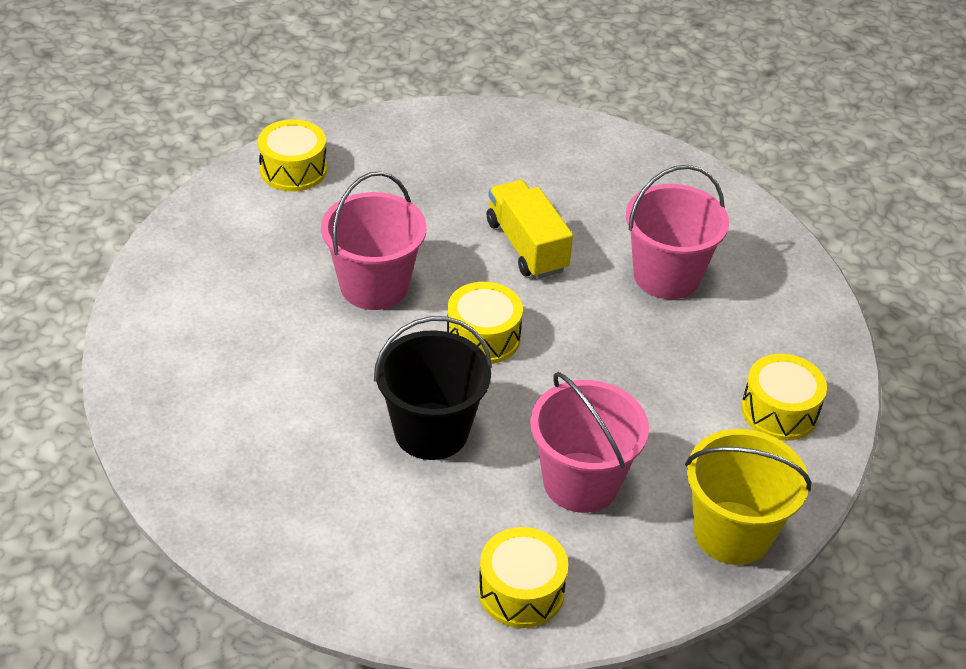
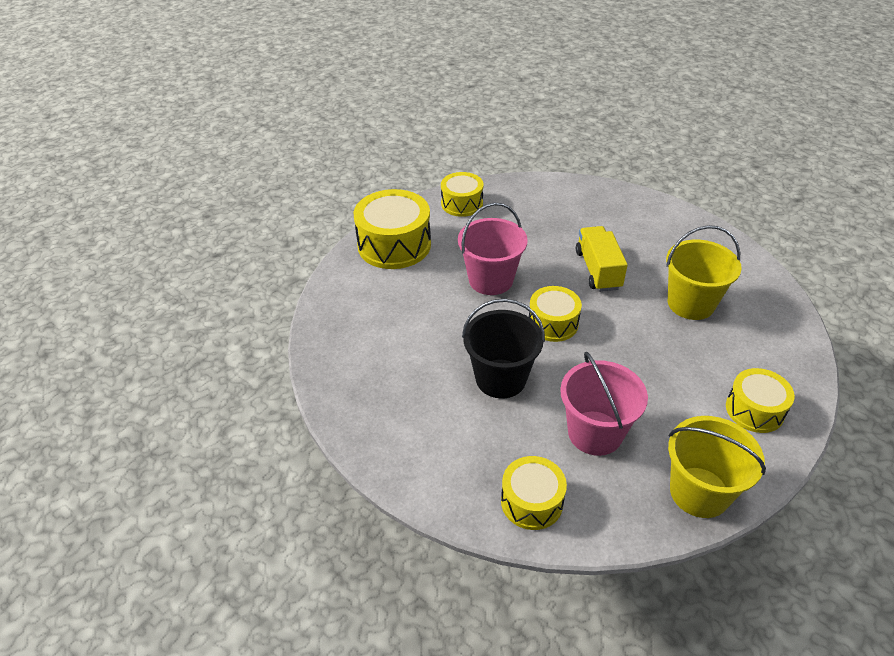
camera: 20 degrees right, 0 degrees up
(207, 253) = (394, 245): none -> yellow drum
(666, 276) = (691, 303): pink bucket -> yellow bucket

